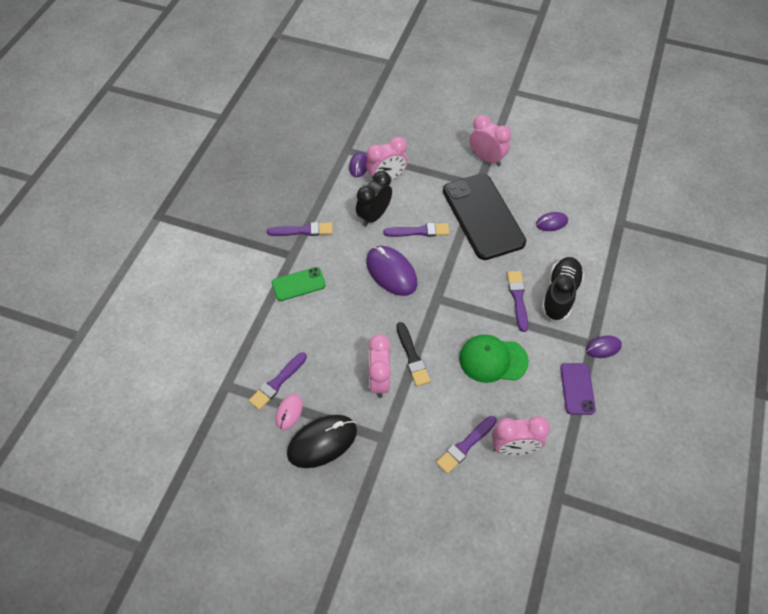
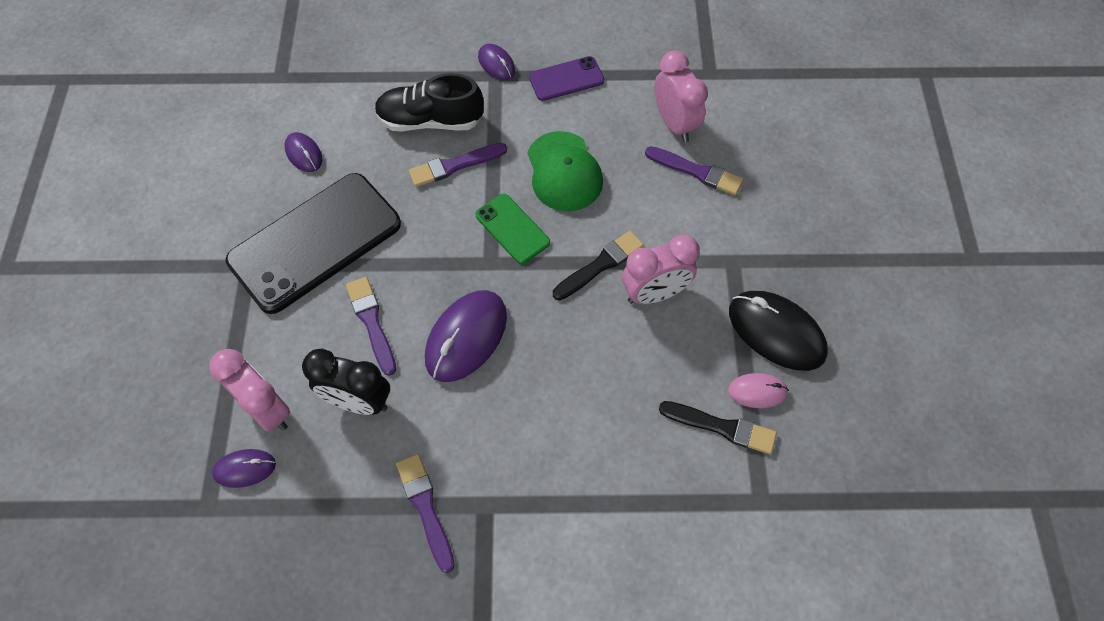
camera: 110 degrees left, 5 degrees up
(277, 382) = (721, 427): purple brush -> black brush
(298, 284) = (539, 469): green phone -> green phone (512, 229)
(486, 158) = (185, 267): pink clock -> none

